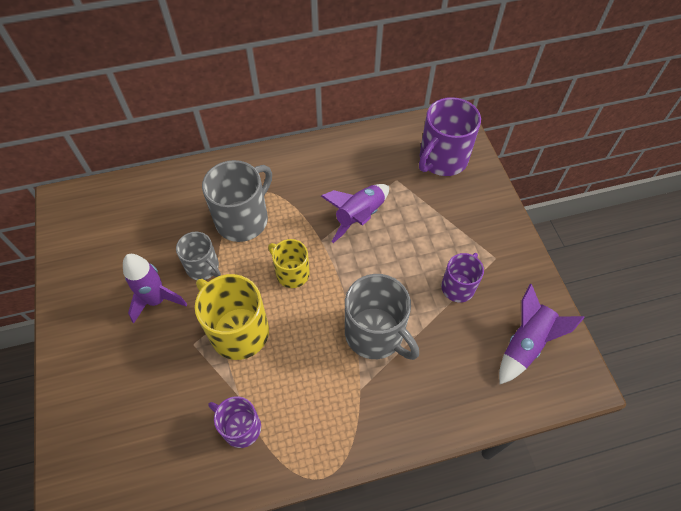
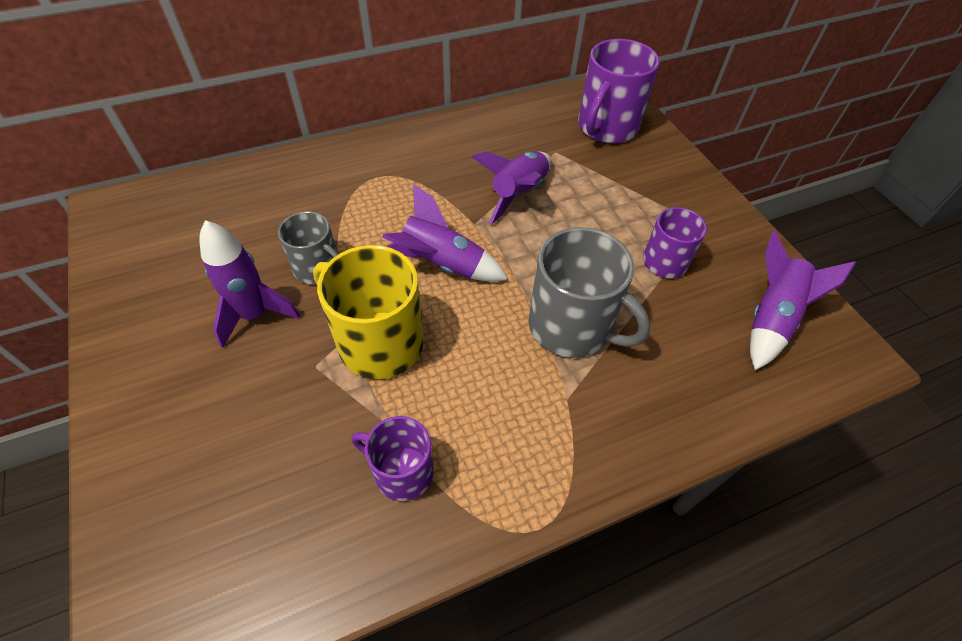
camera: 10 degrees left, 5 degrees down
(243, 219) = (365, 209): grey mug -> none
(292, 273) = (442, 264): yellow mug -> purple rocket

